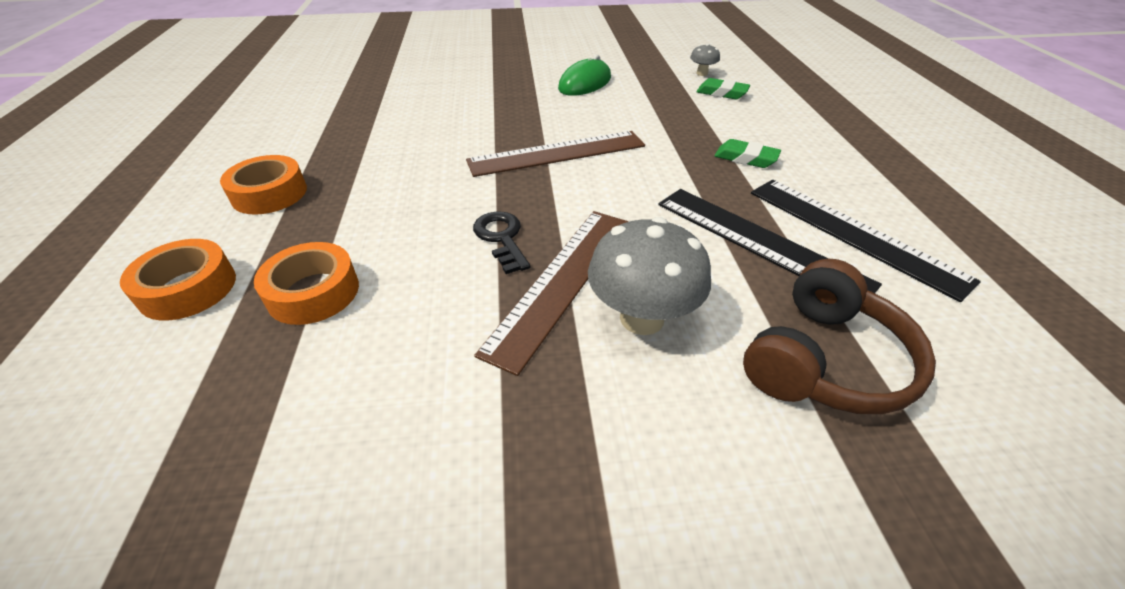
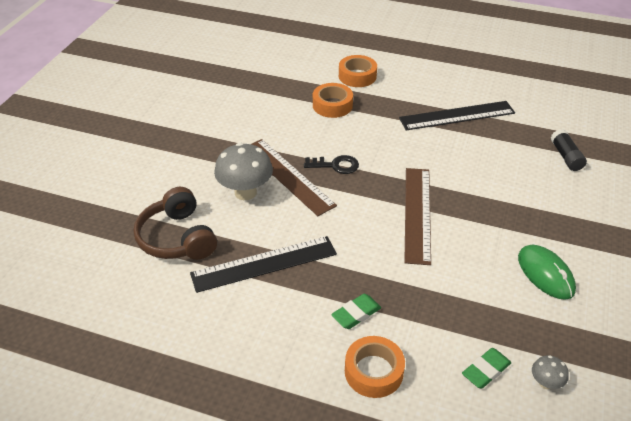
camera: 115 degrees right, 0 degrees up
(269, 194) = (427, 97): orange tape -> orange tape (373, 371)
(392, 90) = (566, 157): none -> black glue stick
(852, 234) = (239, 314): black ruler -> black ruler (457, 115)

